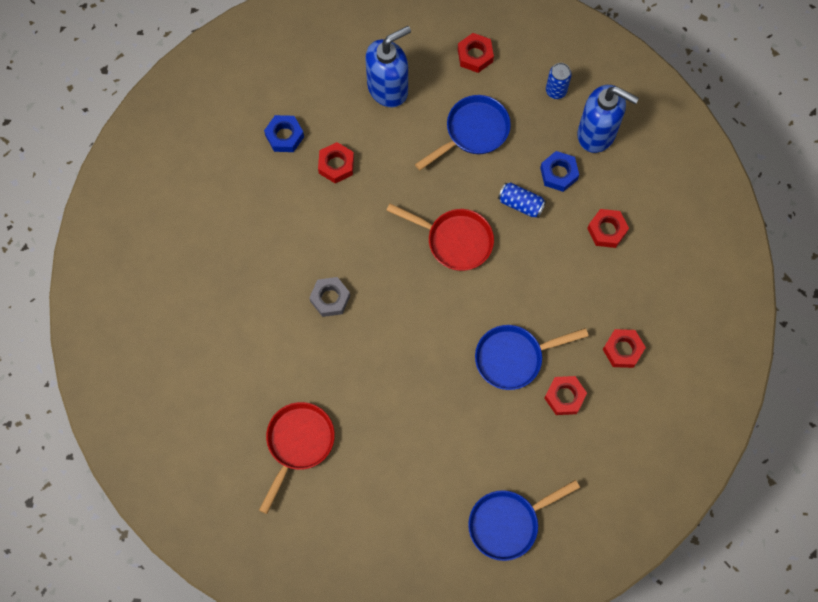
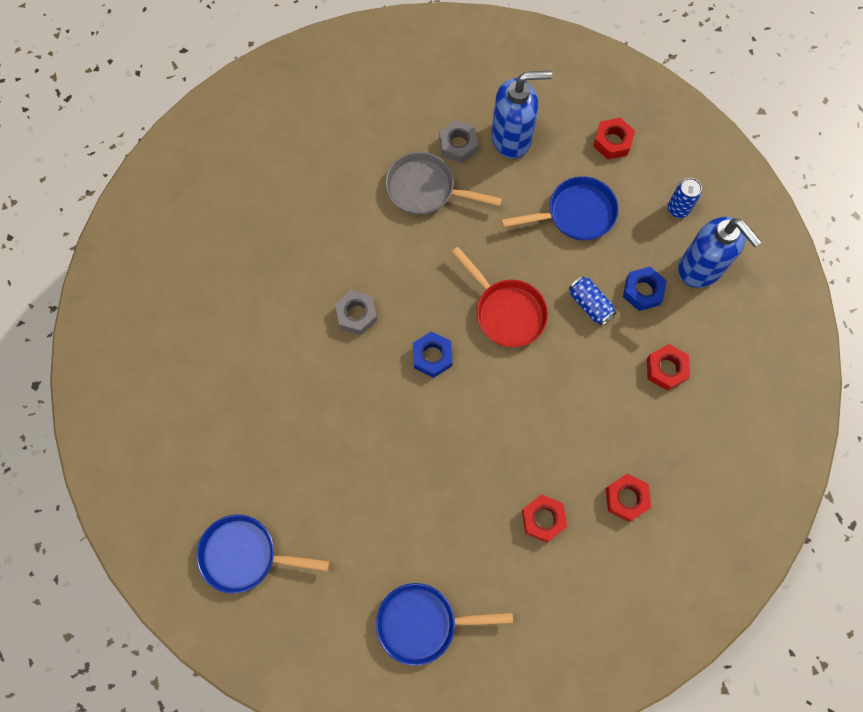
camera: 25 degrees right, 0 degrees up
(284, 136) = (390, 142): blue nut -> blue nut (432, 356)
(298, 443) = (255, 442): red pan -> none
(336, 165) = (426, 189): red nut -> grey pan
(345, 114) = (458, 145): none -> grey nut
(514, 358) = (510, 455): blue pan -> blue pan (245, 555)

